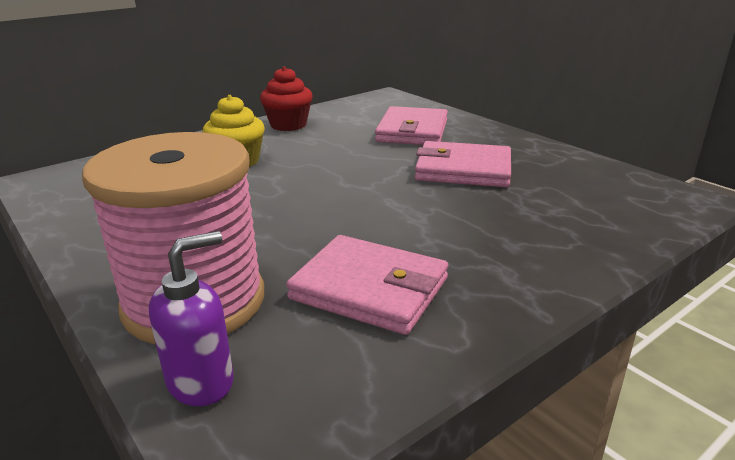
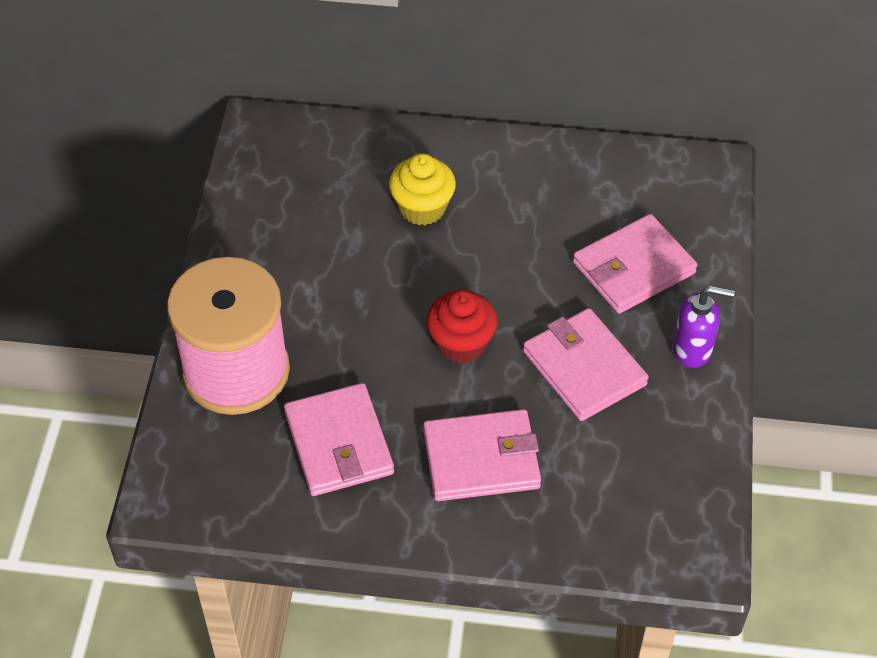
camera: 45 degrees right, 25 degrees up
(201, 381) = (187, 438): purple soap dispenser -> purple soap dispenser (692, 349)
(288, 125) = (535, 166): red cupcake -> red cupcake (461, 343)
(489, 234) = (481, 459): none -> pink wallet

